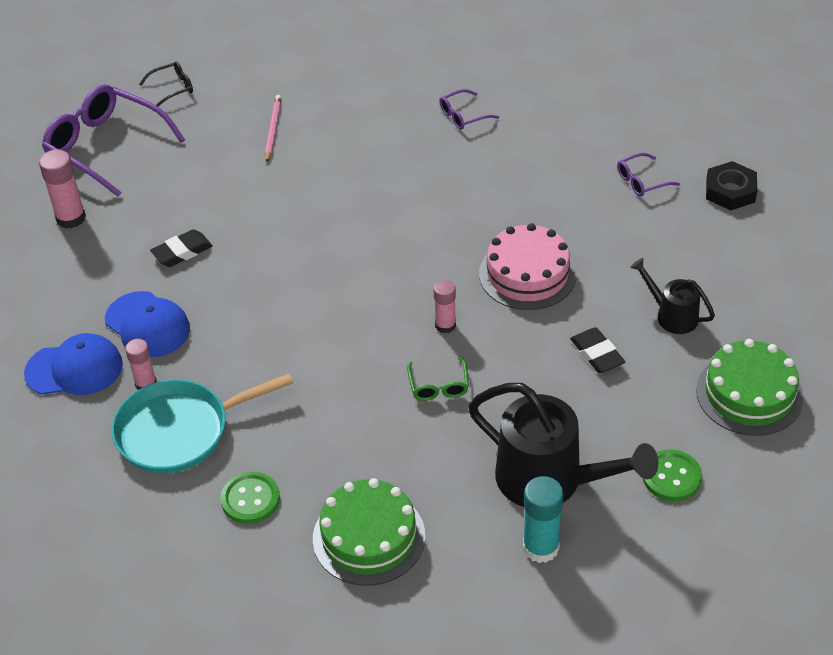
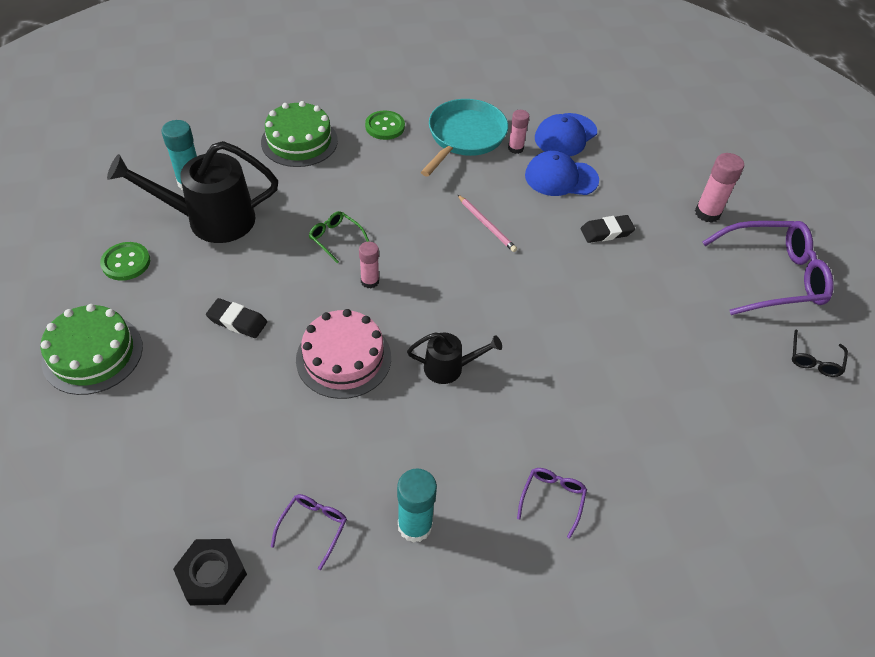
camera: 135 degrees right, 5 degrees up
(182, 252) = (606, 232): black eraser -> black eraser turned 60 degrees clockwise
(273, 130) = (685, 370): pink pencil -> pink pencil (486, 224)
(570, 148) = (415, 525): none -> turquoise glue stick
(671, 315) = (195, 388): black watering can -> black watering can (450, 368)

